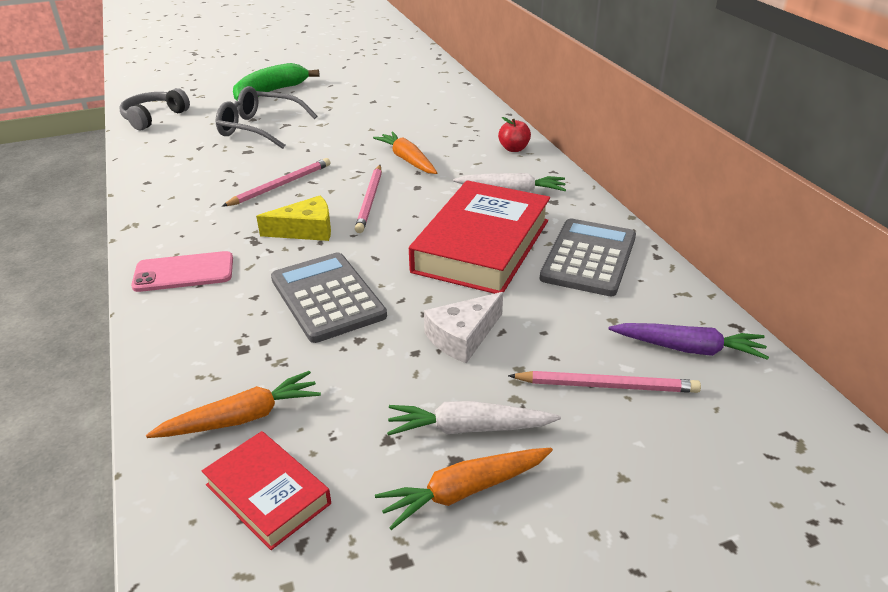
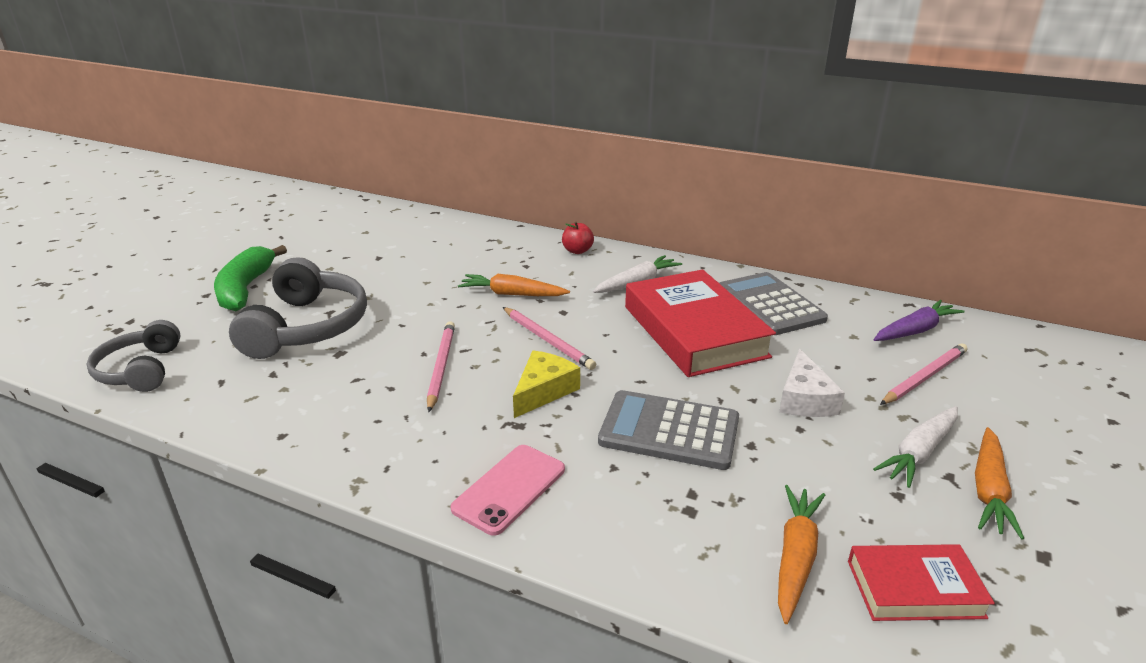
camera: 45 degrees left, 5 degrees down
(259, 128) = (307, 327): grey glasses -> grey headphones

